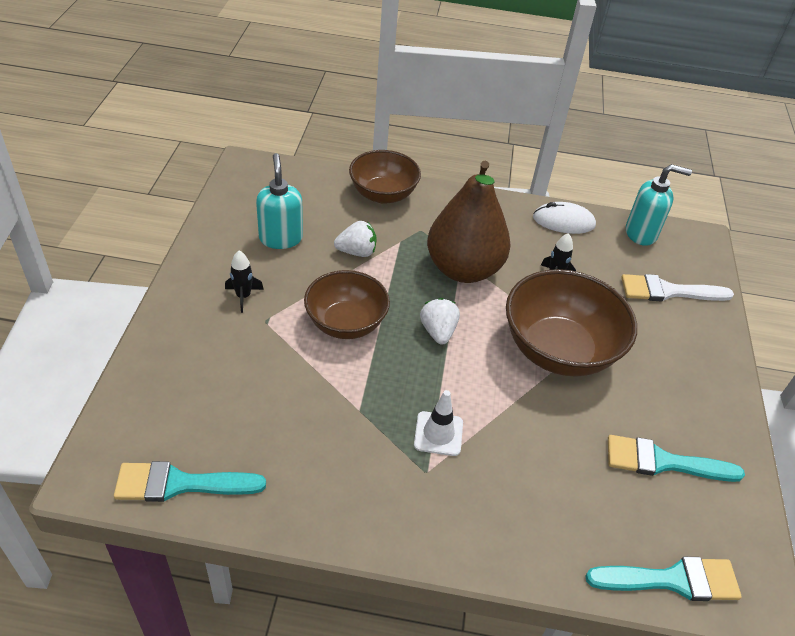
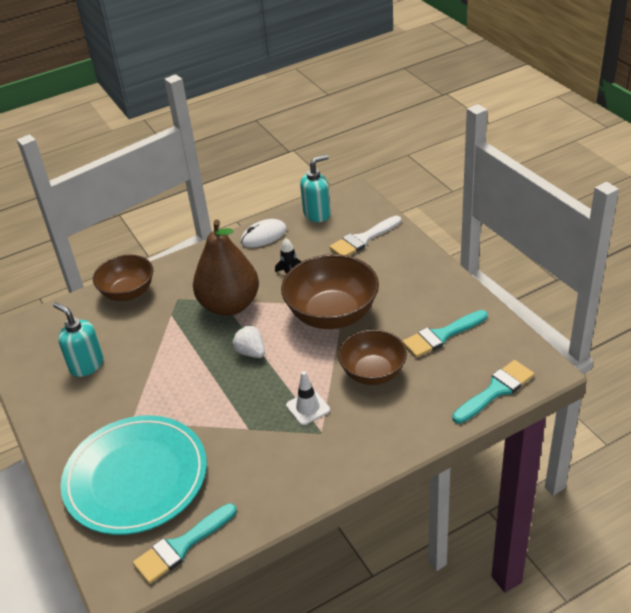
camera: 30 degrees left, 5 degrees down
(212, 380) = (136, 478): none -> turquoise plate
(243, 296) = (101, 417): black rocket -> none
(346, 323) = (188, 386): brown bowl -> brown bowl (373, 373)
(357, 252) = (149, 340): white strawberry -> none

